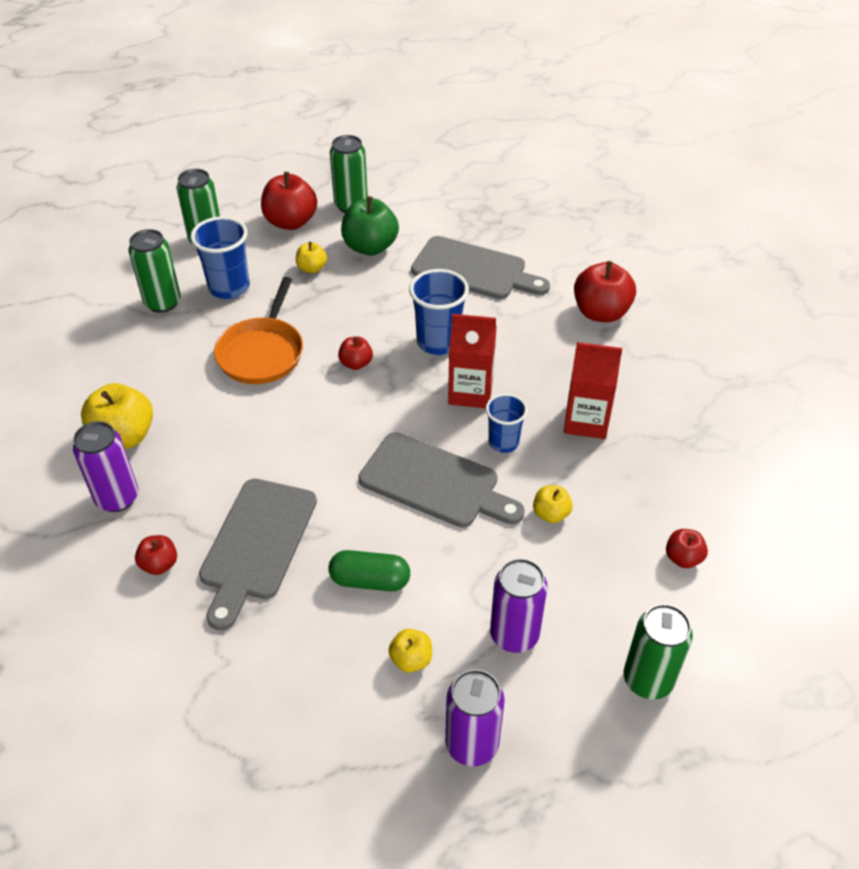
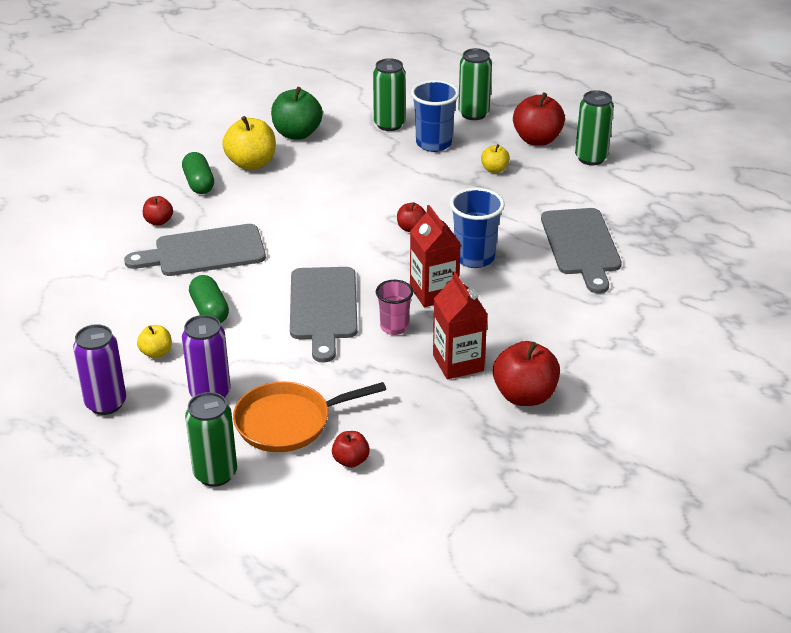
camera: 60 degrees right, 10 degrees down
(117, 498) = (199, 183): purple can -> green capsule
(262, 352) = (381, 184): orange pan -> orange pan (288, 422)
(370, 247) = (550, 186): green apple -> green apple (297, 134)
(503, 442) = (394, 327): blue cup -> pink cup
(551, 514) = (339, 375): yellow apple -> none
(601, 312) = (602, 331): red apple -> red apple (524, 395)

